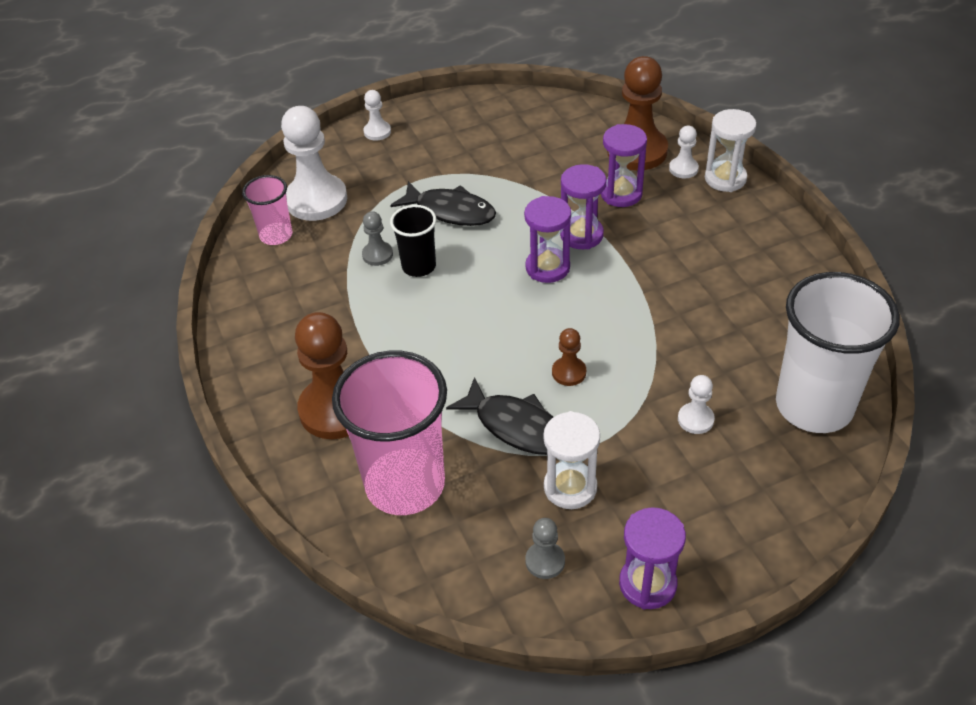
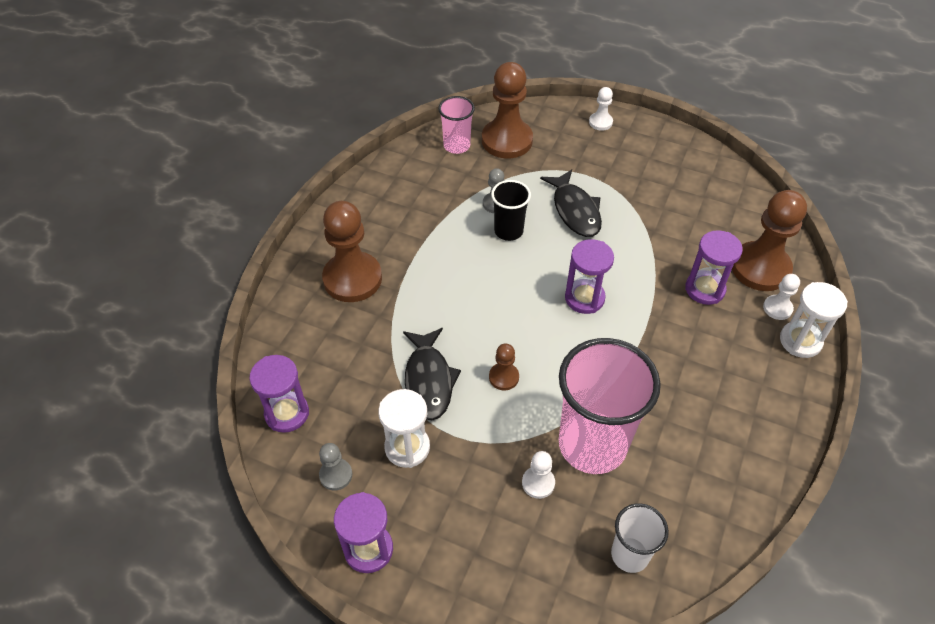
camera: 45 degrees right, 5 degrees up
(316, 200) = (507, 140): white pawn -> brown pawn
(405, 484) = (328, 356): pink cup -> pink cup (592, 444)
(581, 235) = (637, 295): purple hourglass -> purple hourglass (287, 413)
(814, 406) = (630, 554): white cup -> white cup, size x0.51

